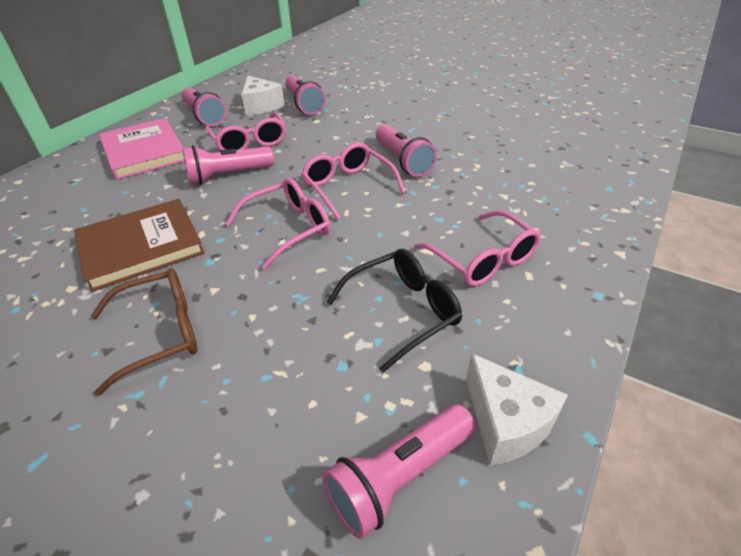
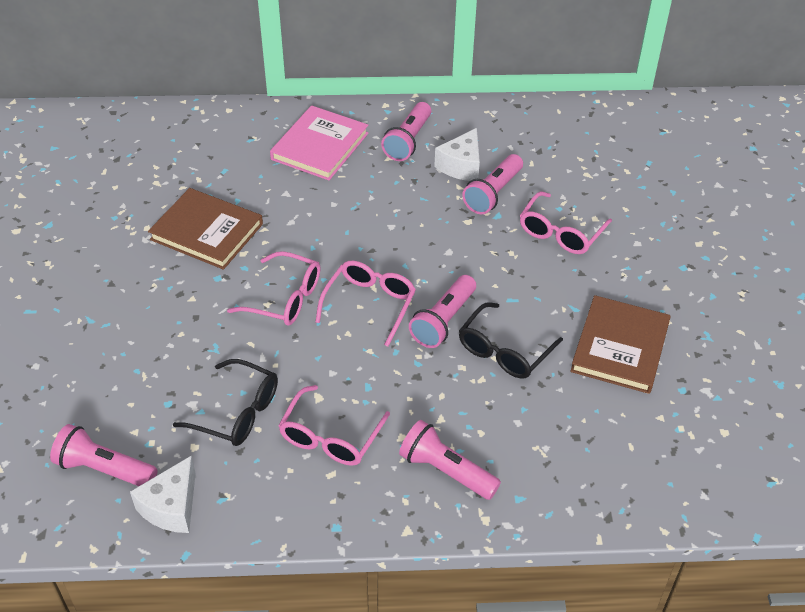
camera: 55 degrees right, 5 degrees up
(161, 333) = (139, 299): brown glasses -> none
(228, 175) = (327, 219): pink flashlight -> pink flashlight (446, 471)
(250, 142) = (389, 200): pink glasses -> pink glasses (560, 233)
(458, 147) = (504, 351): none -> black glasses
(492, 109) = (620, 347): none -> brown book

